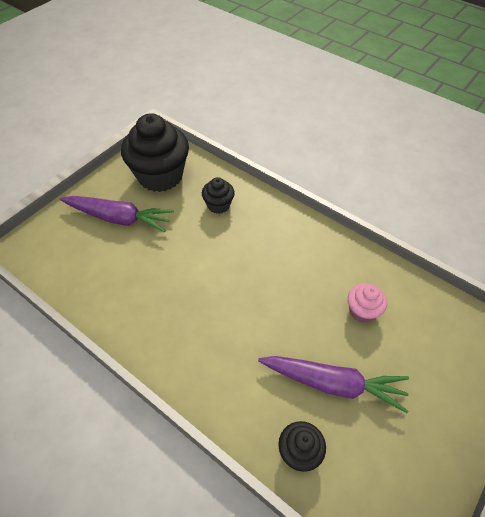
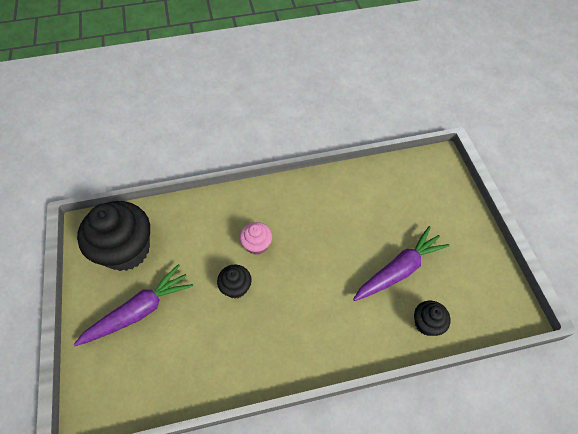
camera: 50 degrees left, 5 degrees up
(218, 205) = (199, 230): black cupcake -> black cupcake (236, 287)
(362, 311) = (364, 213): pink cupcake -> pink cupcake (257, 245)

